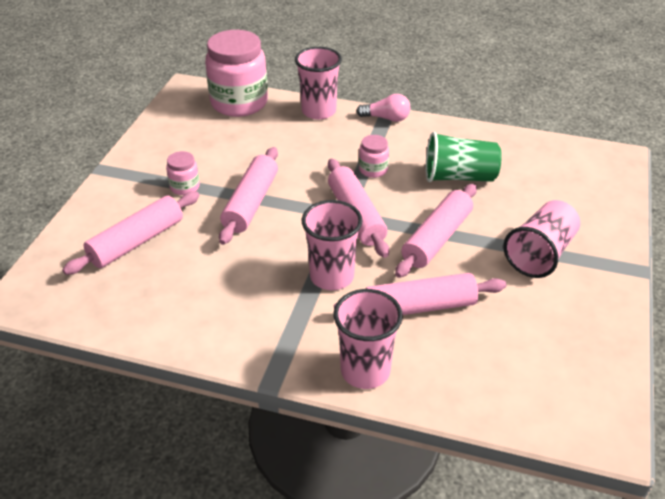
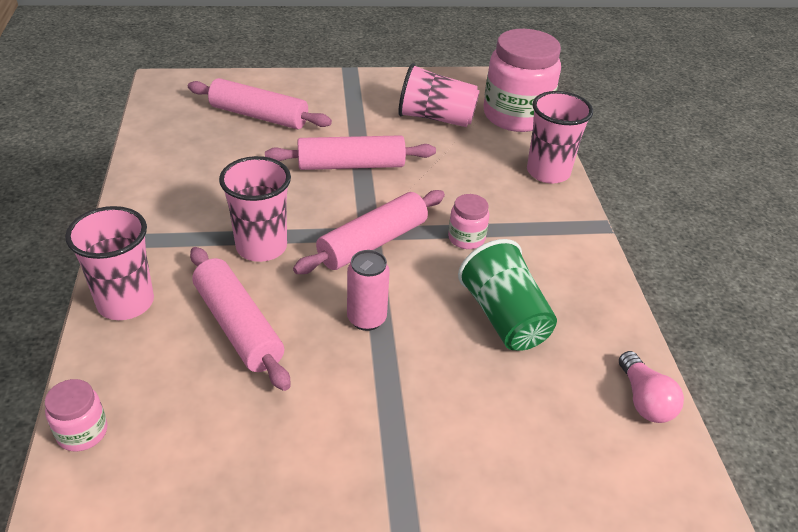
camera: 65 degrees right, 0 degrees up
(185, 187) = (352, 120): pink jar -> pink jar (82, 432)
(386, 118) = (580, 228): pink light bulb -> pink light bulb (644, 400)
(437, 238) = (366, 319): pink rolling pin -> pink can
(540, 254) = (387, 430): pink cup -> pink cup (436, 118)

